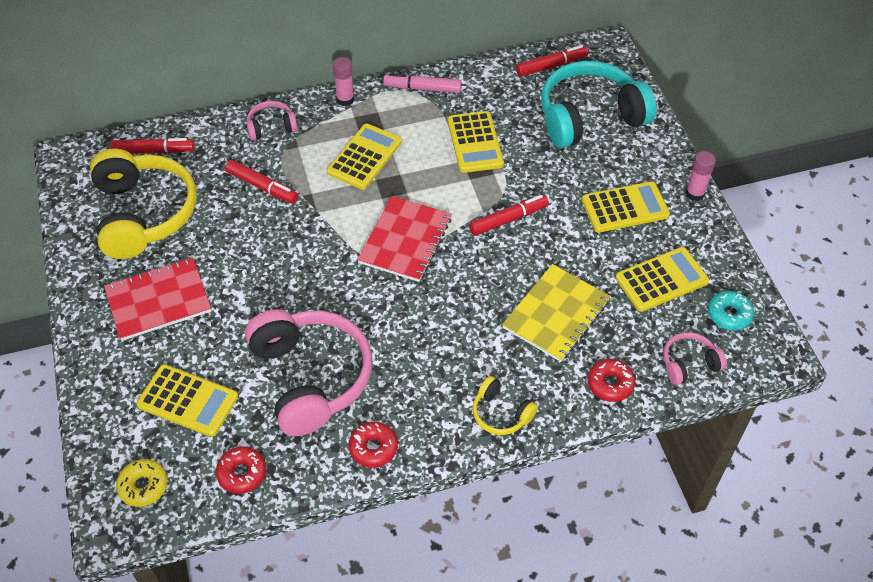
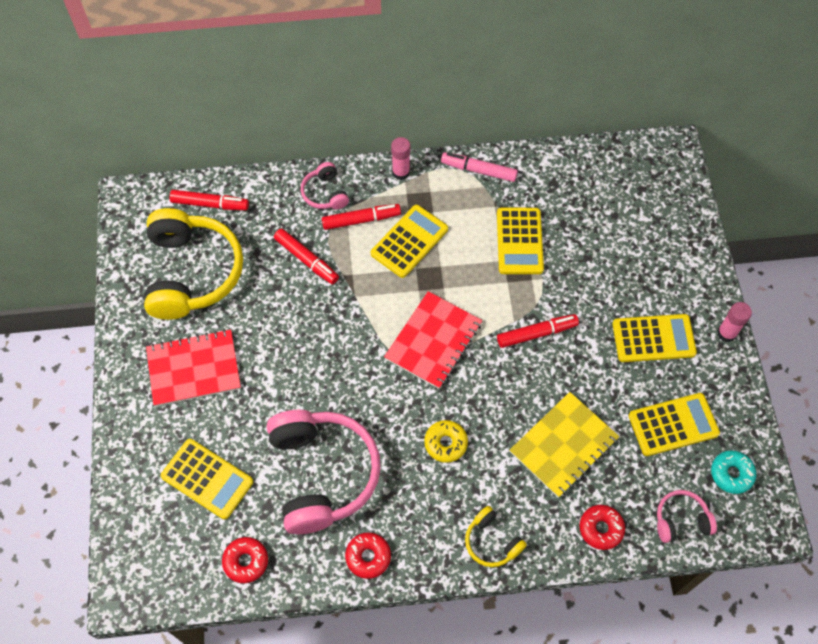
camera: 10 degrees right, 10 degrees up
(143, 486) = (157, 558): yellow donut -> yellow donut (445, 443)
(271, 127) = (325, 193): pink headphones -> pink headphones turned 105 degrees counterclockwise
(551, 66) = (611, 163): red marker -> red marker (361, 220)
(589, 117) = (639, 229): turquoise headphones -> none

